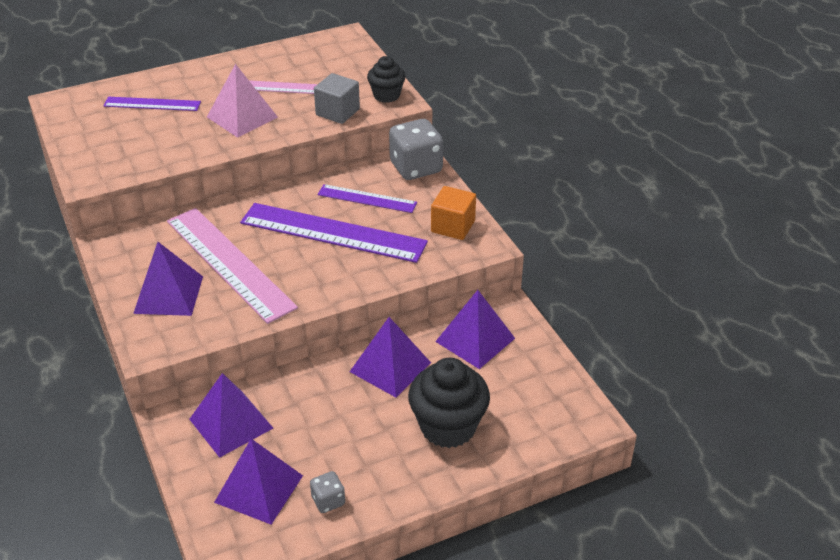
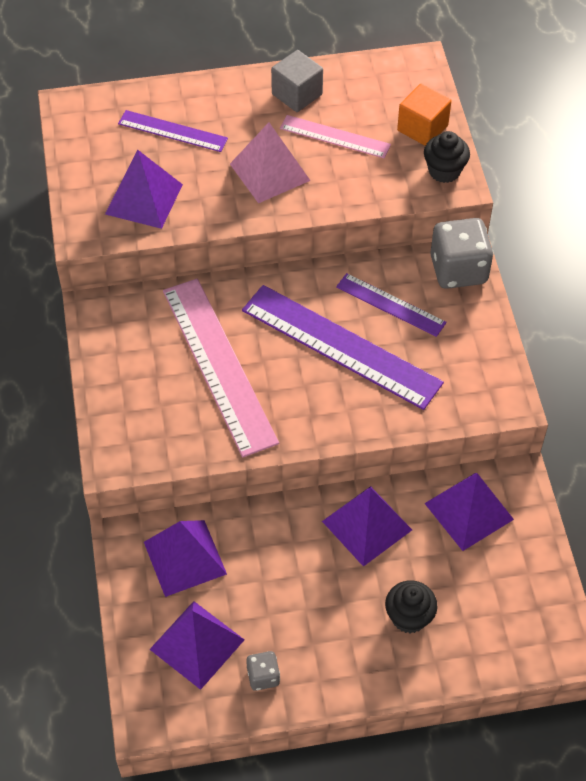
camera: 15 degrees right, 15 degrees up
(168, 294) = (146, 394): purple pyramid -> purple pyramid (144, 199)
(337, 112) = (380, 186): grey cube -> grey cube (297, 94)
(448, 427) = (409, 617): black cupcake -> black cupcake, size x0.59
(453, 226) = (478, 367): orange cube -> orange cube (422, 128)

